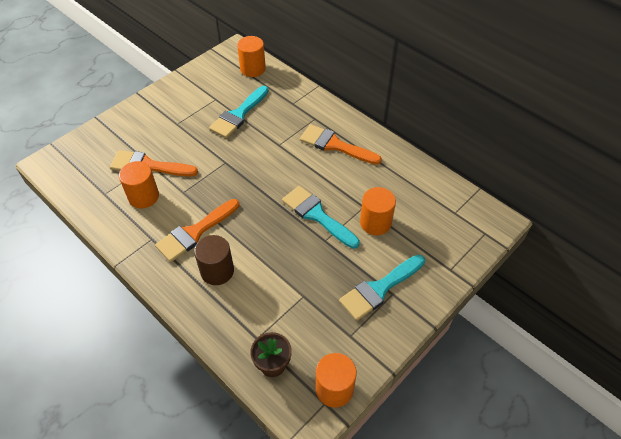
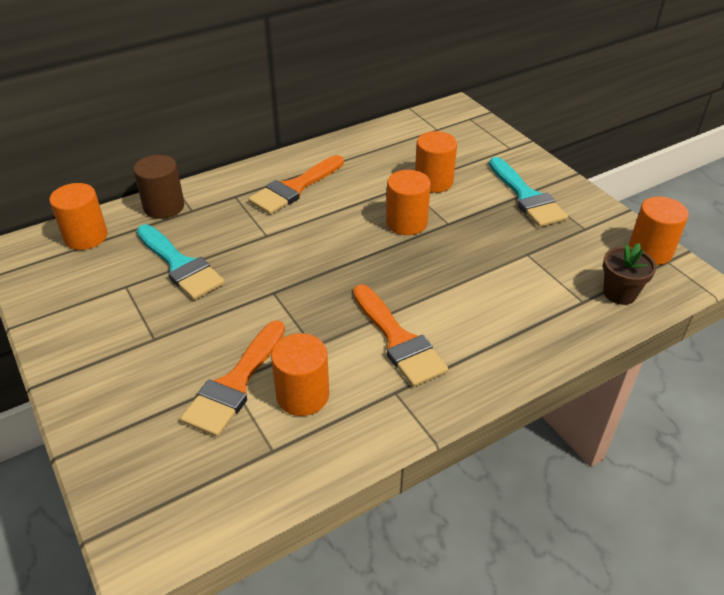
camera: 75 degrees left, 10 degrees down
(217, 271) = (473, 325): brown cylinder -> brown cylinder (164, 207)
(317, 215) = (406, 223): turquoise brush -> orange cylinder

